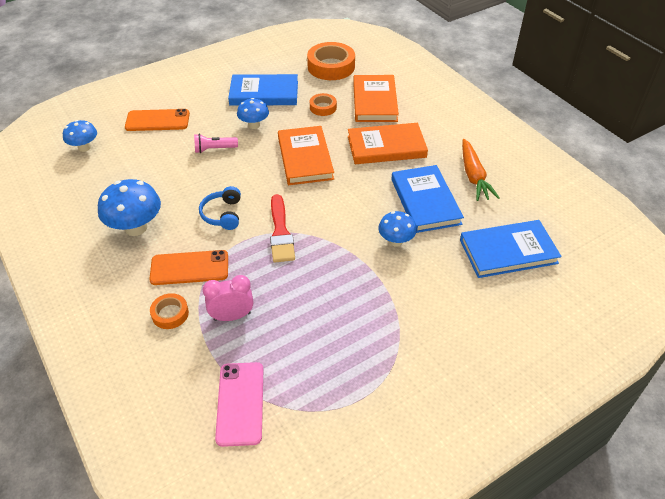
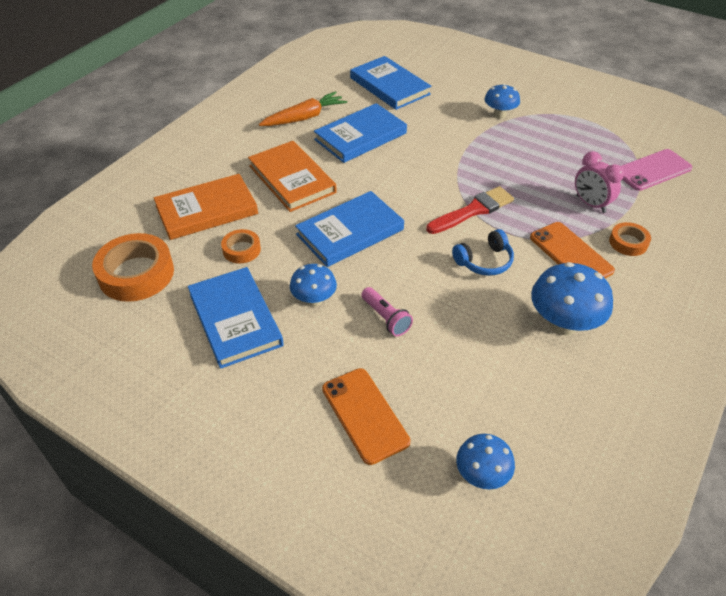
camera: 115 degrees left, 0 degrees up
(305, 158) = (350, 232): orange book -> blue book
(396, 241) = (425, 140): blue mushroom -> blue mushroom (499, 115)

